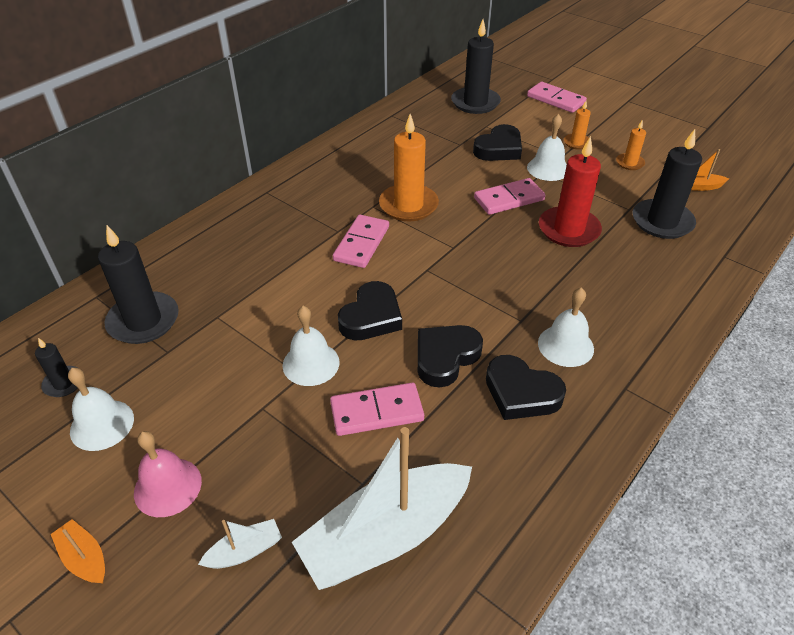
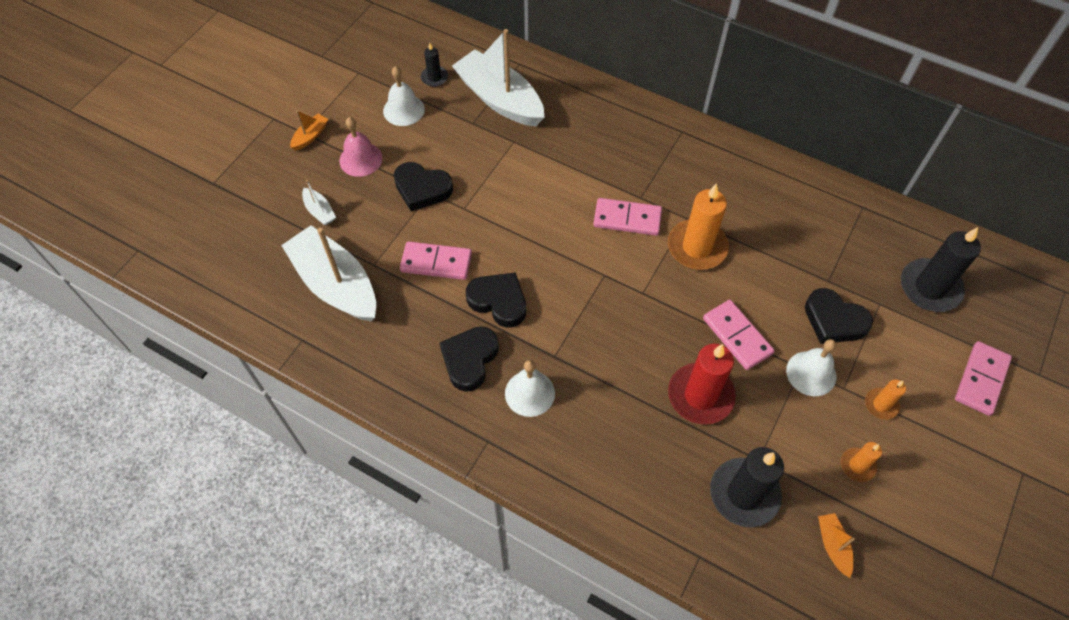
camera: 80 degrees right, 15 degrees up
(143, 321) = (500, 99): black candle -> white boat
(311, 363) = (476, 212): white bell -> none
(371, 317) = (534, 242): black heart -> black heart (422, 189)
(376, 411) = (436, 262): pink domino -> pink domino turned 60 degrees counterclockwise

